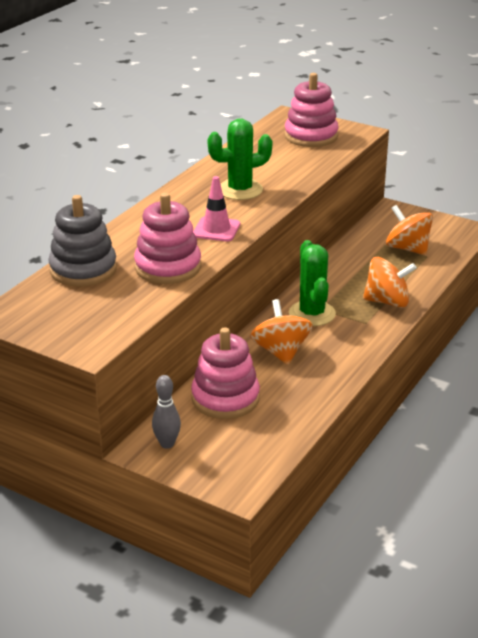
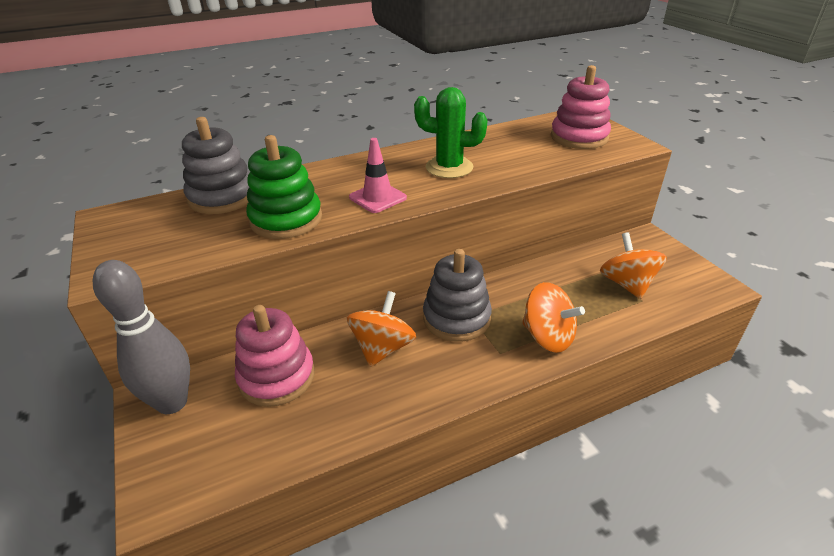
camera: 35 degrees right, 5 degrees up
(167, 444) = (172, 402): grey bowling pin -> grey bowling pin, size x1.89
(168, 267) = (286, 219): pink stacking toy -> green stacking toy
(312, 314) = (456, 318): green cactus -> grey stacking toy

